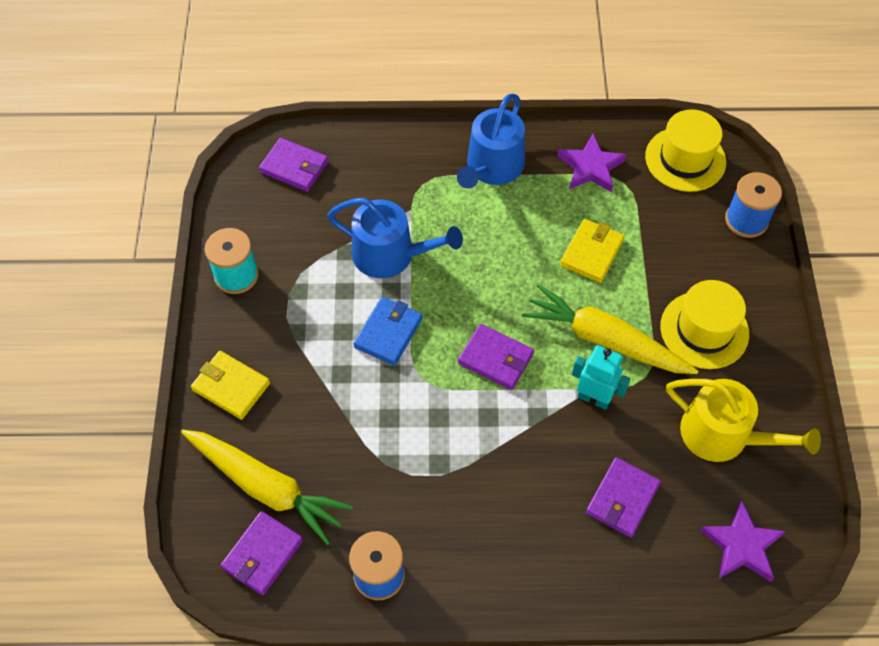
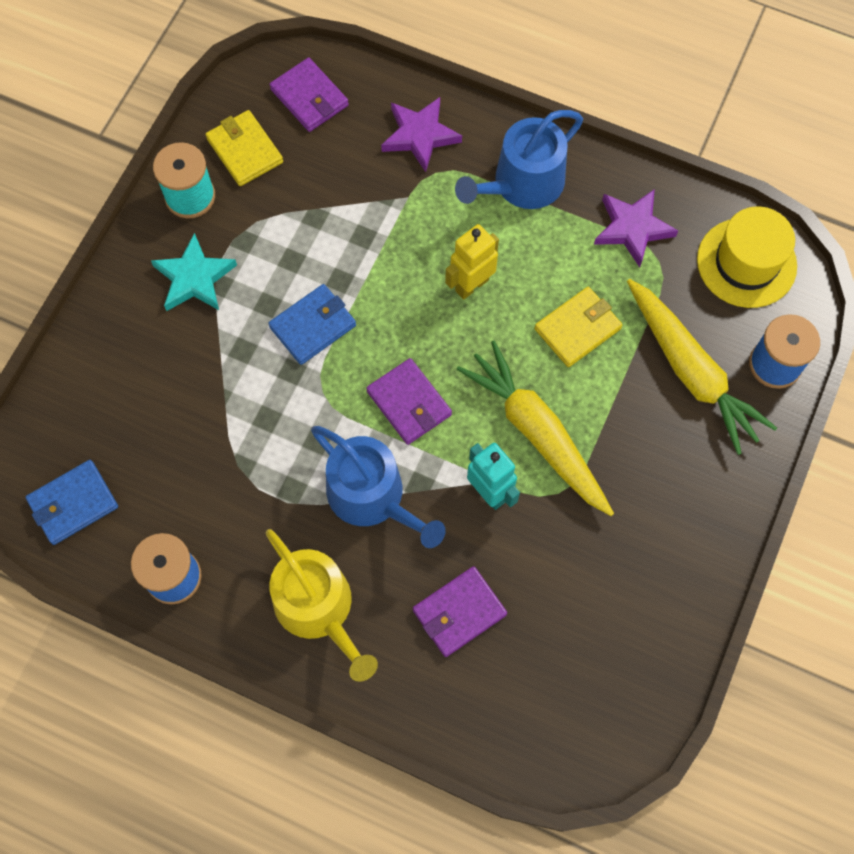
camera: 25 degrees right, 10 degrees up
(231, 387) = (127, 316): yellow wallet -> yellow wallet (244, 151)
(263, 554) = (73, 504): purple wallet -> blue wallet
(266, 487) = (110, 437): yellow carrot -> yellow carrot (691, 371)
(272, 335) = (194, 278): none -> turquoise star
(391, 255) = (360, 240): blue watering can -> blue watering can (373, 497)
(495, 253) = (471, 285): none -> yellow robot
(704, 330) = (652, 469): yellow hat -> none
(723, 435) = (606, 594): yellow watering can -> yellow watering can (319, 609)
(741, 545) = (557, 719): purple star -> purple star (420, 135)

